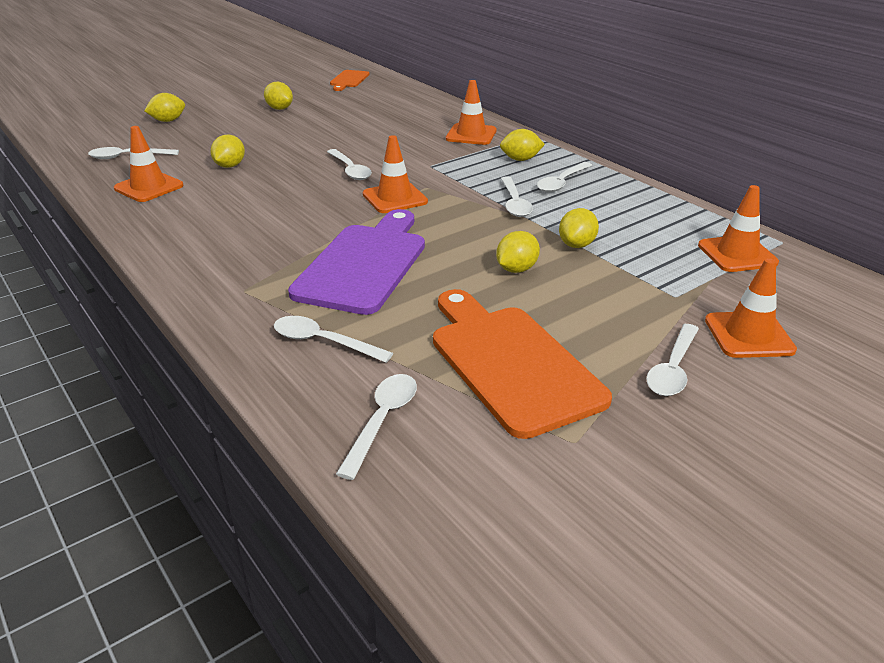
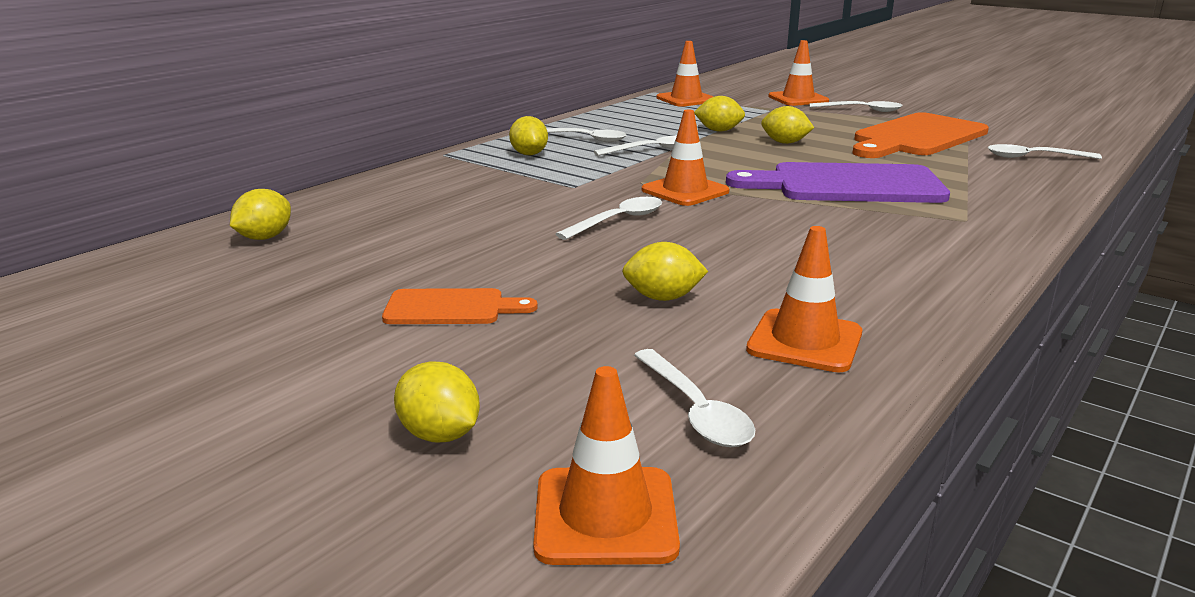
camera: 105 degrees left, 10 degrees down
(279, 108) = (335, 318): yellow lemon -> yellow lemon (264, 238)
(323, 342) = (985, 181): white spoon -> none
(349, 80) = (128, 286): orange cutting board -> orange cutting board (451, 308)
(471, 135) = (451, 178): orange traffic cone -> orange traffic cone (605, 516)

